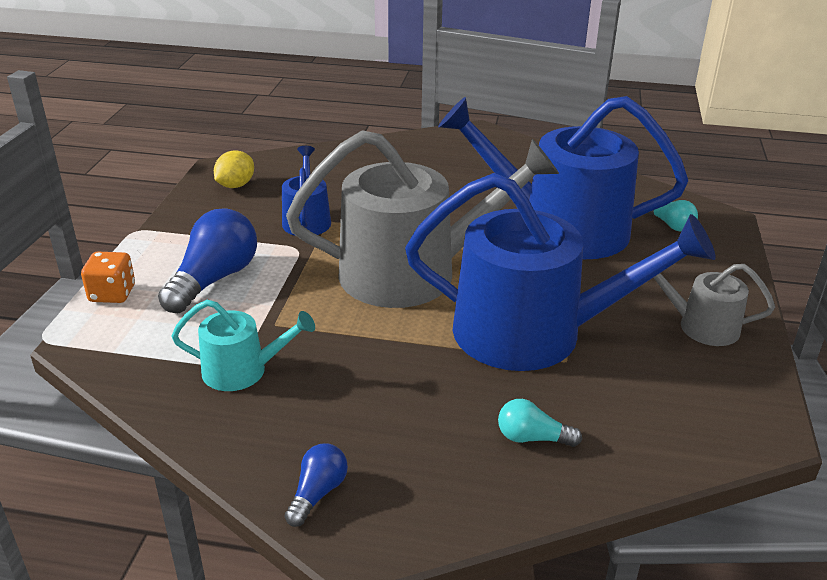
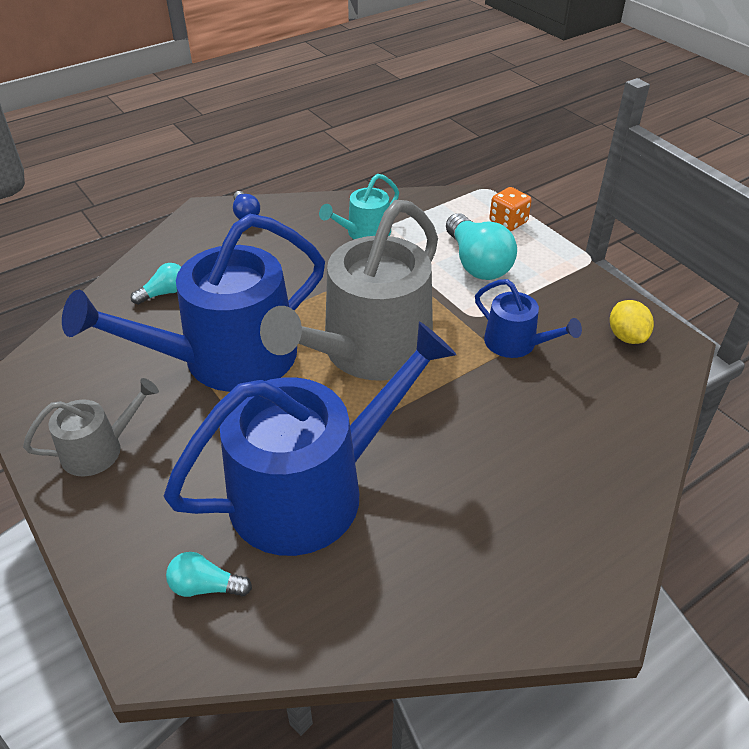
camera: 135 degrees right, 10 degrees up
(214, 279) = (477, 263): blue light bulb -> turquoise light bulb

